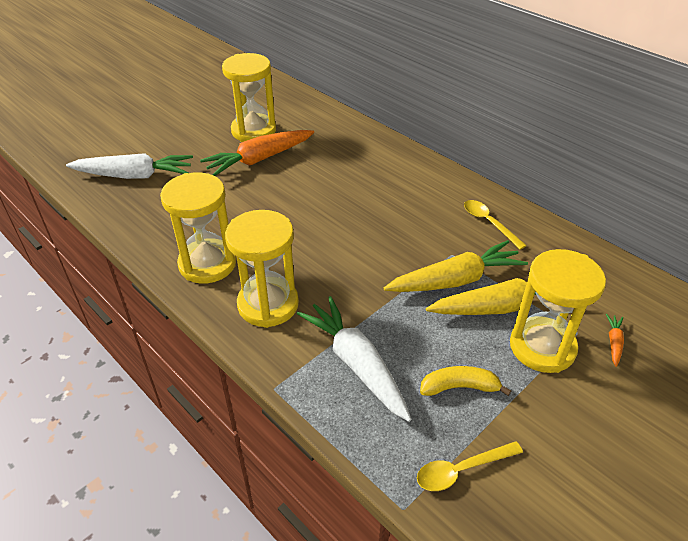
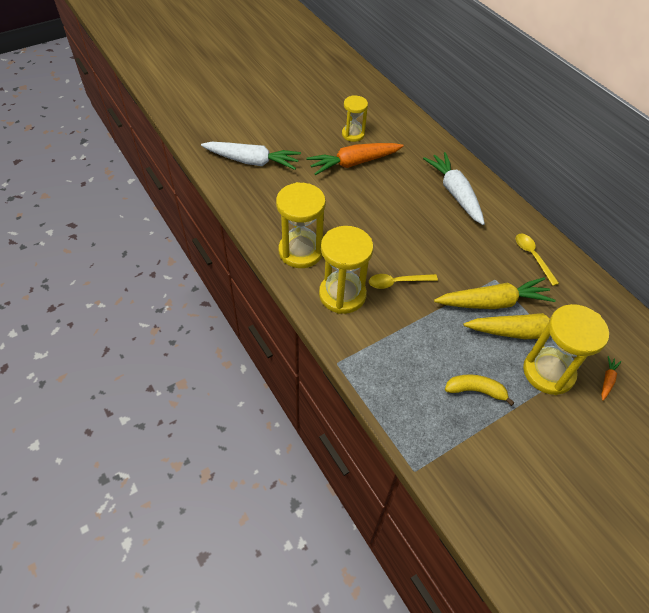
camera: 10 degrees right, 10 degrees up
(253, 131) = (353, 134): yellow hourglass -> yellow hourglass, size x0.61
(357, 364) = (401, 357): white carrot -> white carrot (455, 193)
(461, 470) = (462, 453): yellow spoon -> yellow spoon (397, 282)

